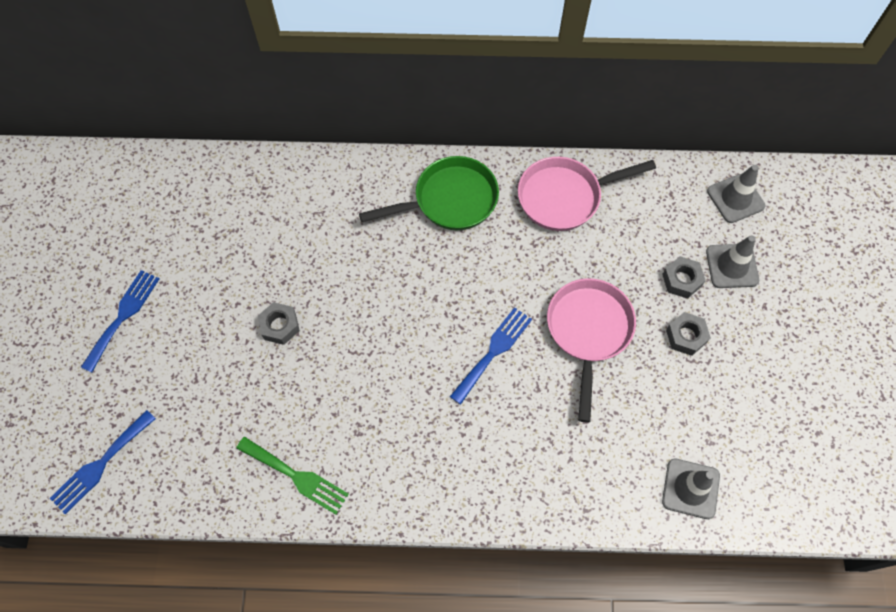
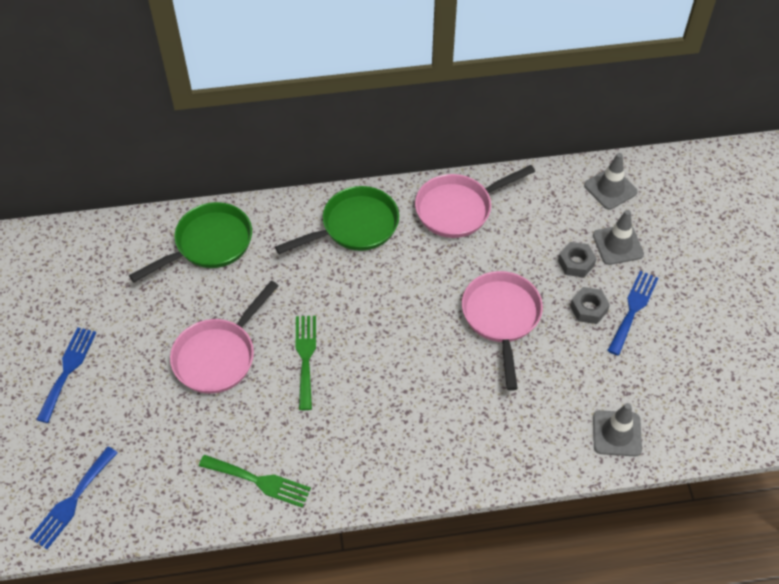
camera: 10 degrees left, 10 degrees down
(280, 326) = (218, 356): grey nut -> pink pan
(293, 197) = (209, 244): none -> green pan
(370, 342) = (305, 357): none -> green fork
(493, 351) = (419, 348): blue fork -> blue fork (633, 309)

